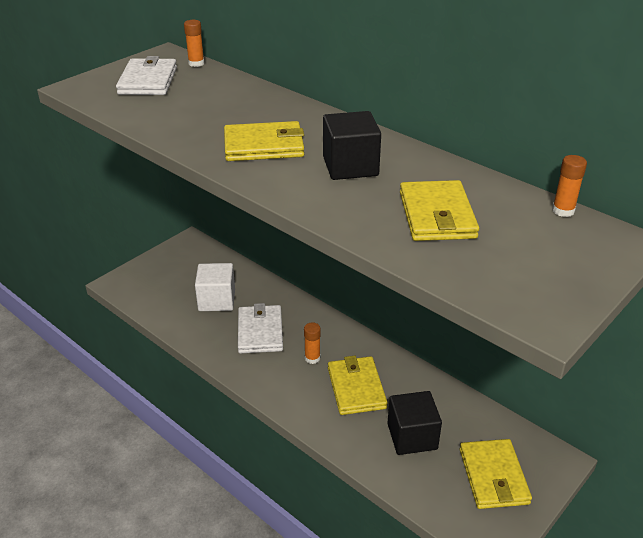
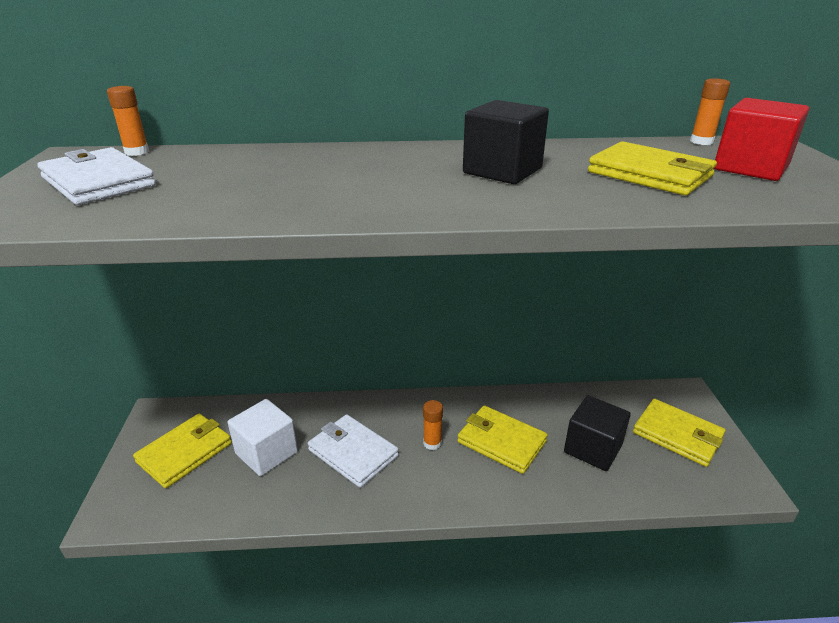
camera: 45 degrees left, 5 degrees down
(264, 146) = (385, 186): yellow wallet -> yellow wallet (185, 452)
(529, 248) = (750, 168): none -> red cube

